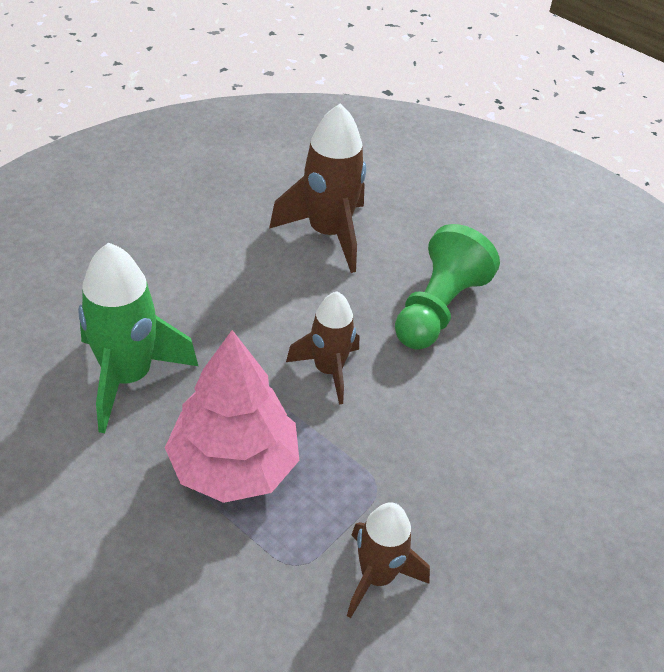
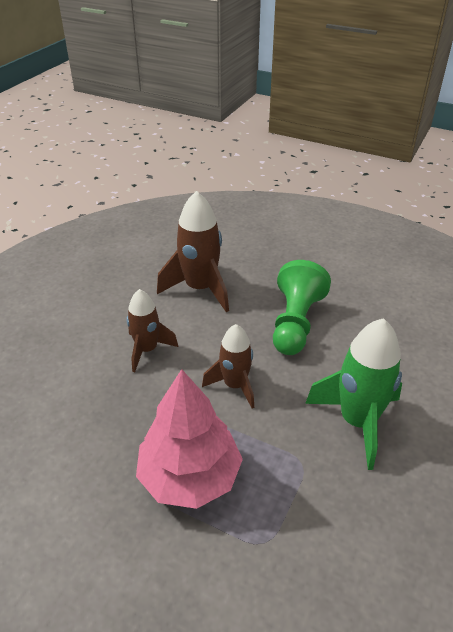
camera: 10 degrees left, 5 degrees down
(128, 377) = (86, 428): green rocket -> green rocket (357, 421)
(377, 576) = (328, 534): brown rocket -> brown rocket (147, 350)

